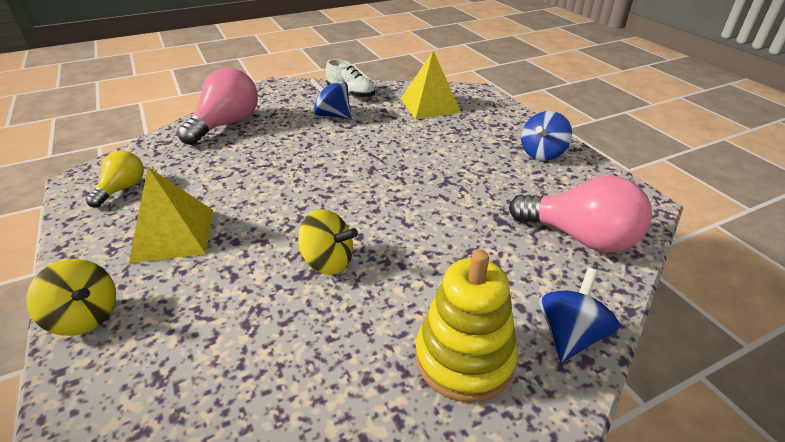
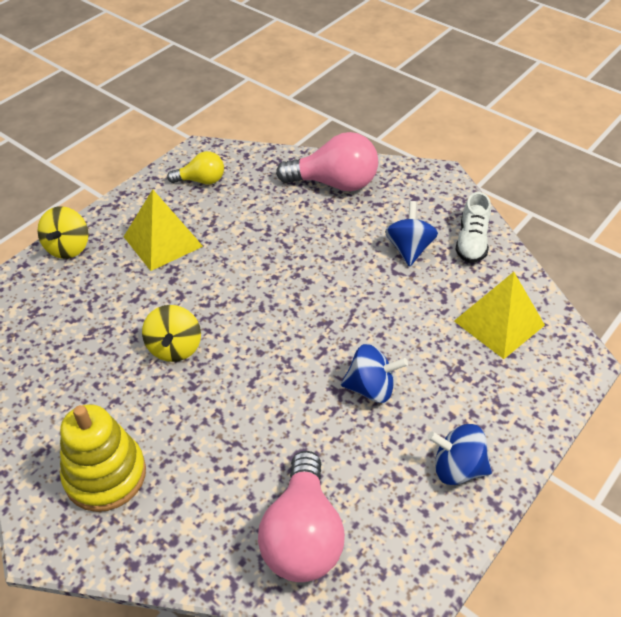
camera: 65 degrees right, 10 degrees up
(569, 335) = (157, 547): blue spinning top -> blue spinning top (371, 388)

